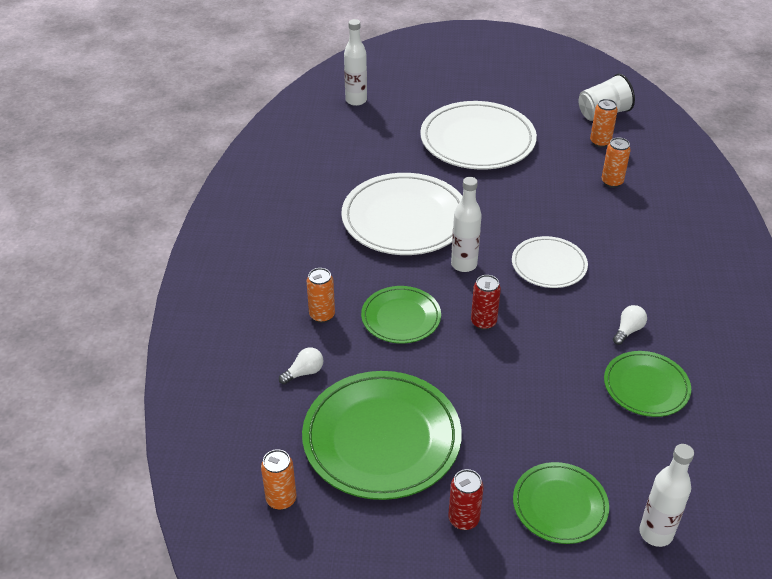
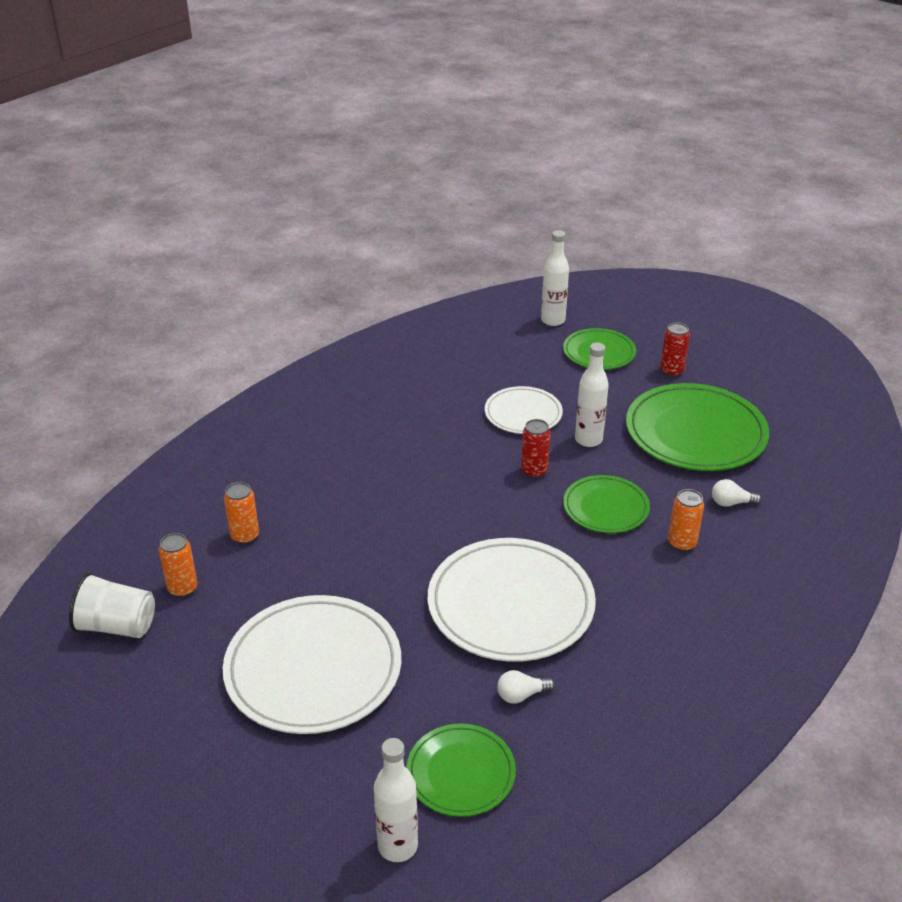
camera: 145 degrees left, 5 degrees down
(281, 499) = (800, 430): orange can -> none
(464, 264) = (498, 526): white bottle -> white bottle (588, 440)
(549, 265) = (419, 489): white plate -> white plate (523, 414)
(628, 330) = (422, 414): white light bulb -> white light bulb (521, 695)
(646, 386) = (459, 379): green plate -> green plate (461, 773)

